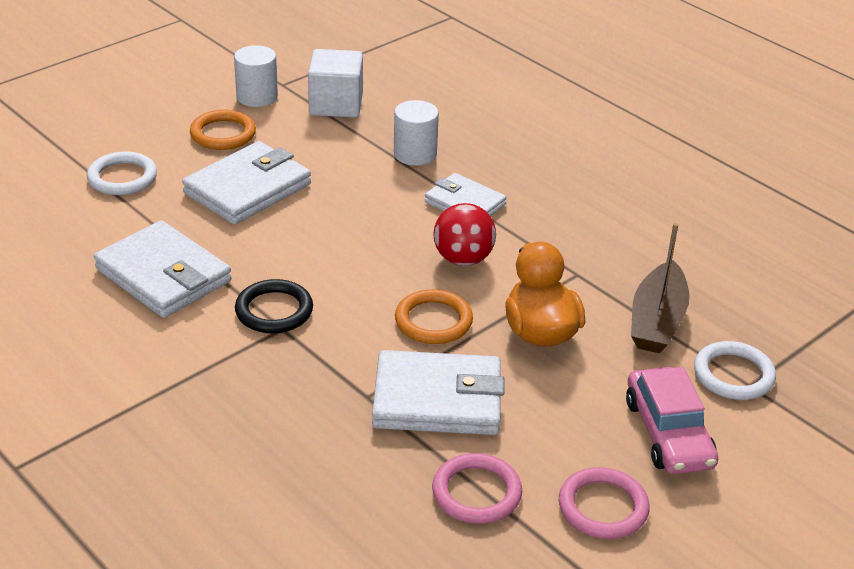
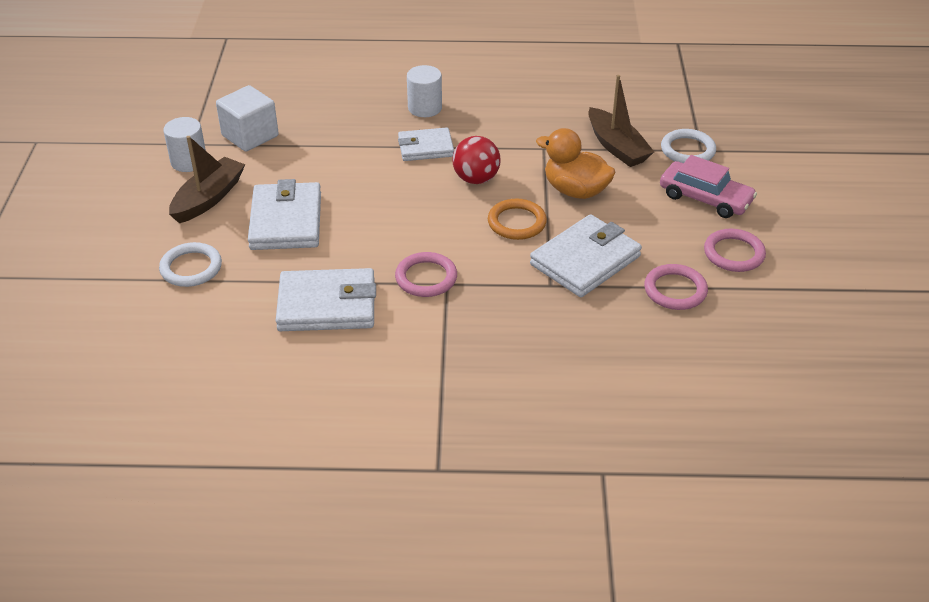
camera: 45 degrees left, 5 degrees up
(223, 134) = (209, 198): orange ring -> brown boat
(274, 311) = (426, 278): black ring -> pink ring
(415, 154) = (350, 137): white cylinder -> white cylinder (425, 108)

